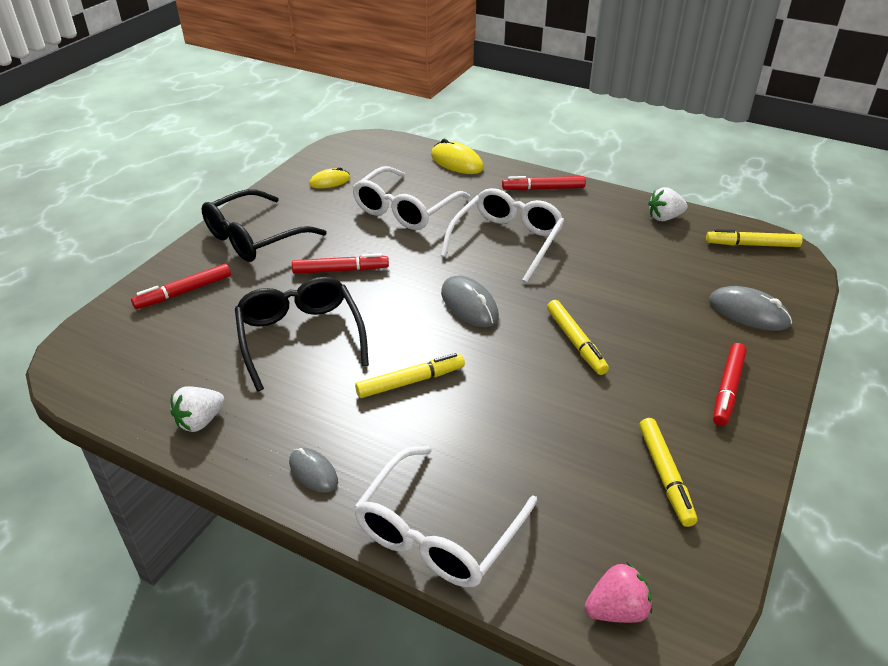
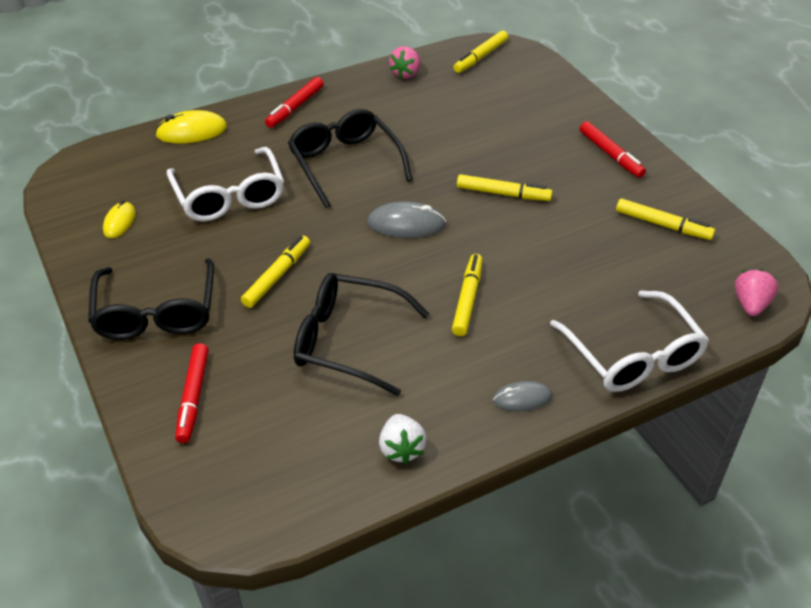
camera: 55 degrees left, 5 degrees up
(340, 270) = (277, 276): red marker -> yellow marker
(507, 241) = (345, 163): white glasses -> black glasses
(664, 217) = (406, 73): white strawberry -> pink strawberry
(748, 312) = (548, 102): grey mouse -> none

